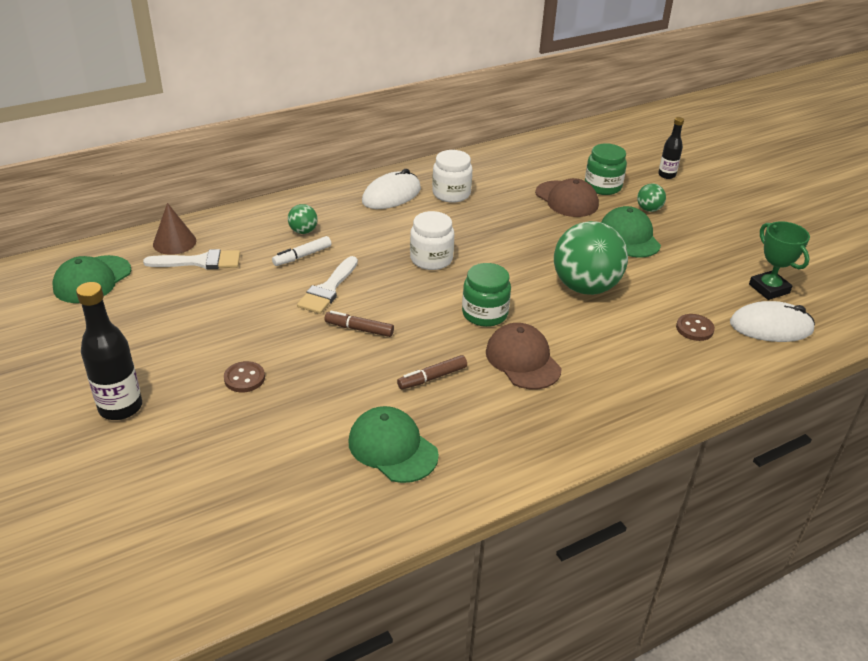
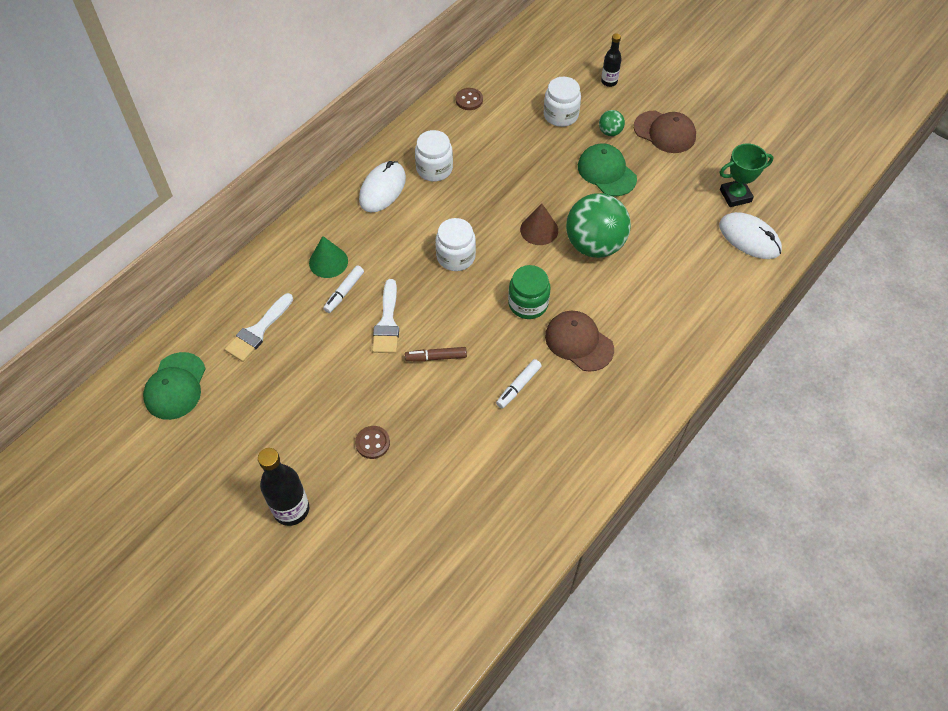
camera: 20 degrees left, 20 degrees up
(174, 242) = (220, 316): brown cone -> brown cone (539, 230)
(200, 262) = (258, 331): white brush -> white brush turned 150 degrees clockwise
(303, 231) = (328, 262): green ball -> green cone
(392, 448) = (522, 465): green cap -> none
(432, 378) = (518, 386): brown marker -> white marker
(566, 199) = (537, 142): brown cap -> brown cap (665, 132)
(603, 186) = (560, 115): green jar -> white jar
(694, 329) = (694, 261): brown button -> brown button (469, 100)
(769, 289) = (735, 195): green trophy -> green trophy turned 60 degrees counterclockwise
(771, 327) = (749, 238): white mouse -> white mouse turned 60 degrees clockwise

